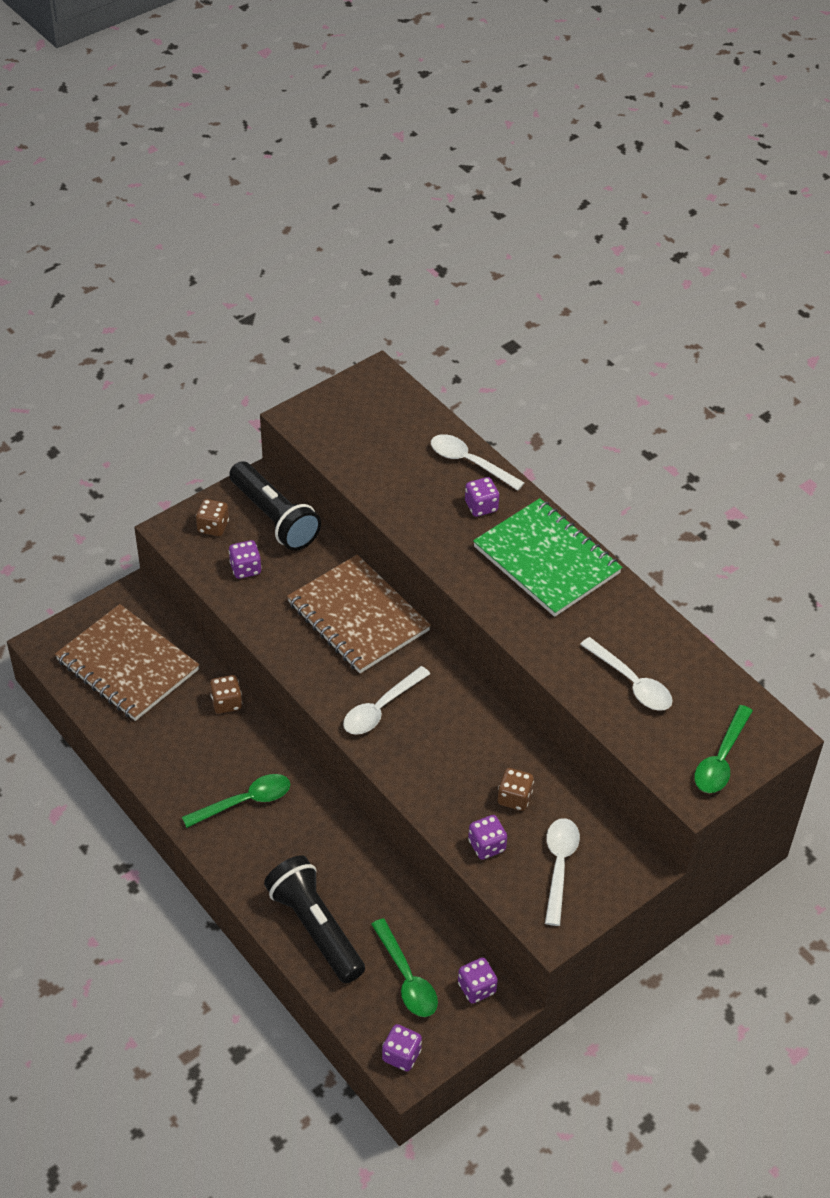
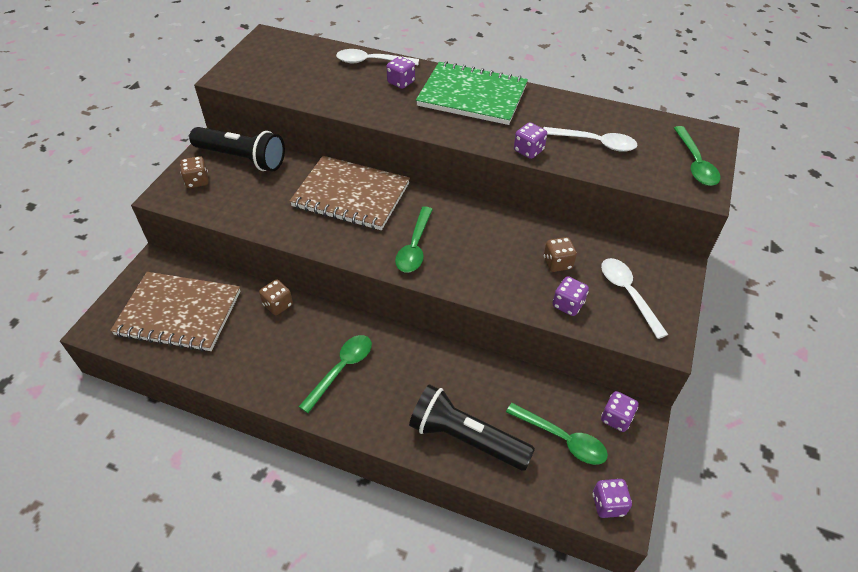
camera: 30 degrees left, 0 degrees up
(245, 569) = (242, 198): purple dice -> purple dice (528, 150)
(381, 708) = (415, 247): white spoon -> green spoon

